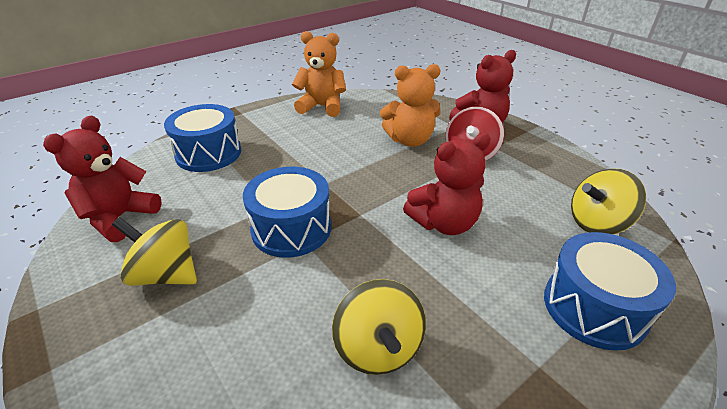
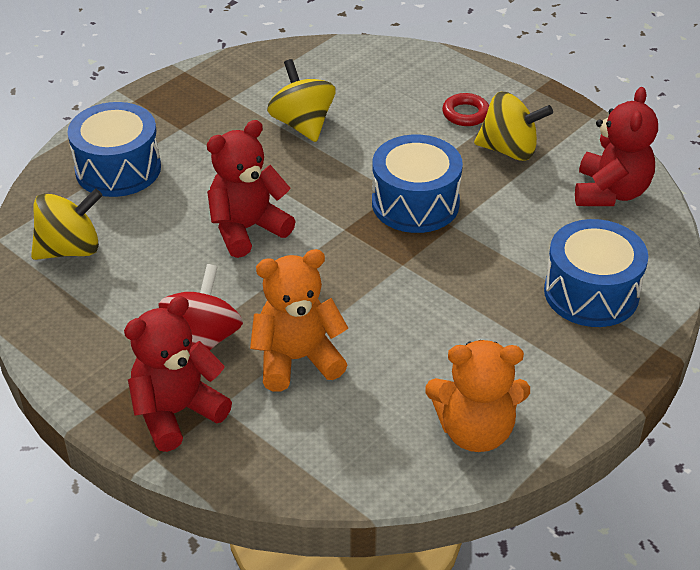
camera: 170 degrees right, 5 degrees up
(172, 335) = (465, 114): none -> red ring

